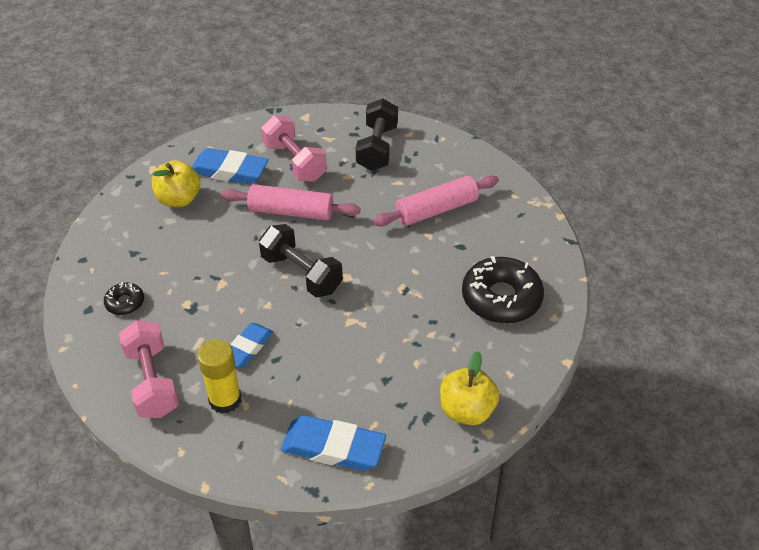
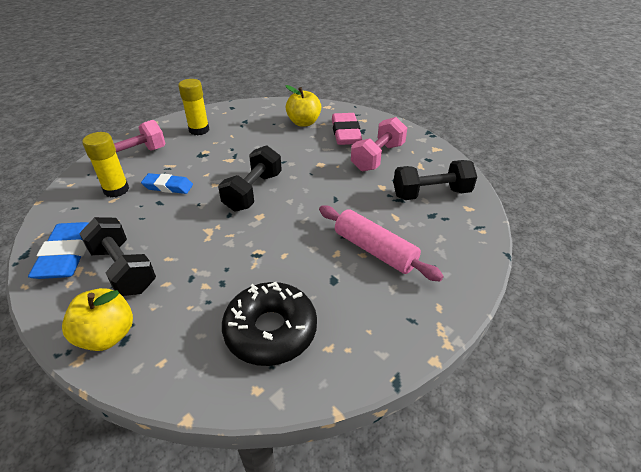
camera: 70 degrees right, 5 degrees down
(125, 303) = (199, 130): black donut -> yellow glue stick
(229, 171) = (346, 133): blue eraser -> pink eraser
(291, 212) = (320, 170): pink rolling pin -> none
(381, 396) = (123, 269): none -> black dumbbell

